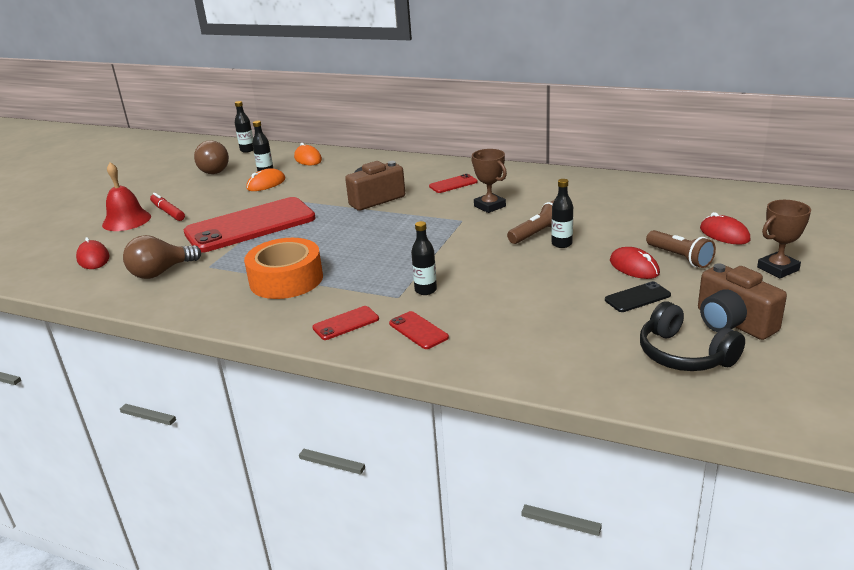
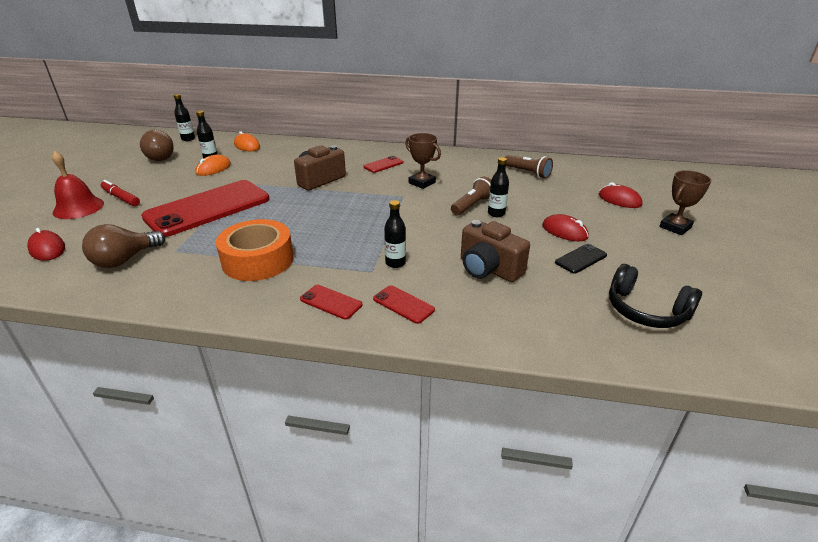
camera: 15 degrees left, 5 degrees up
(346, 323) = (331, 302): red phone -> red phone turned 75 degrees clockwise
(680, 258) = (596, 221): brown flashlight -> brown flashlight (527, 173)
(732, 323) = (668, 277): brown camera -> brown camera (488, 269)

